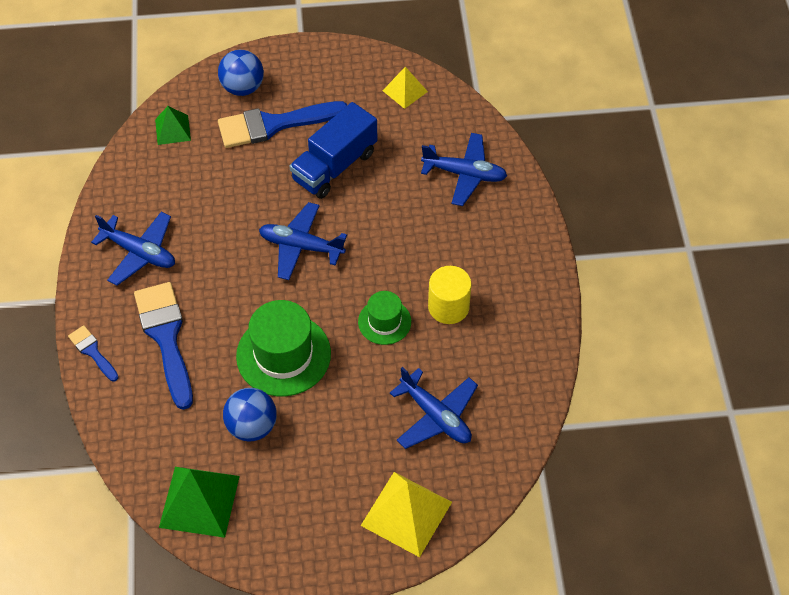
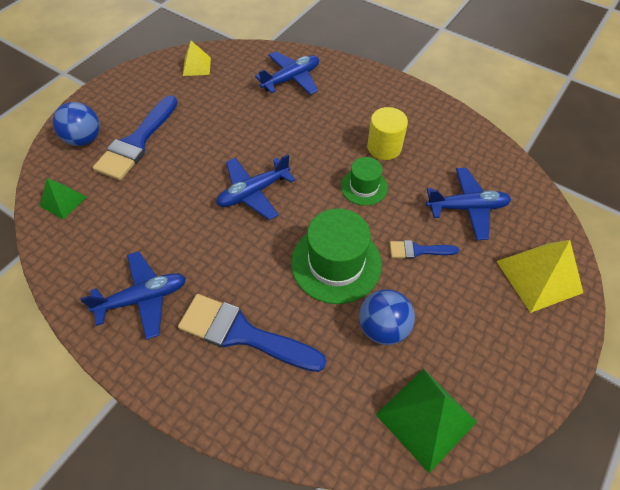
camera: 50 degrees left, 0 degrees up
(93, 352) = (200, 403): blue brush -> blue brush (418, 250)
(335, 166) = (210, 133): blue truck -> none

